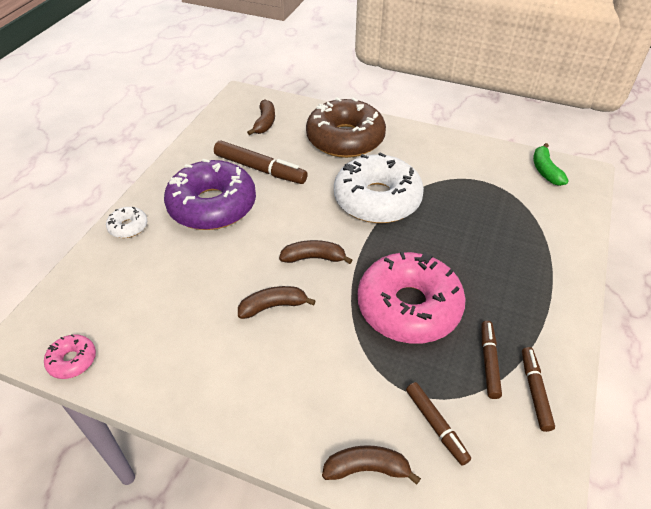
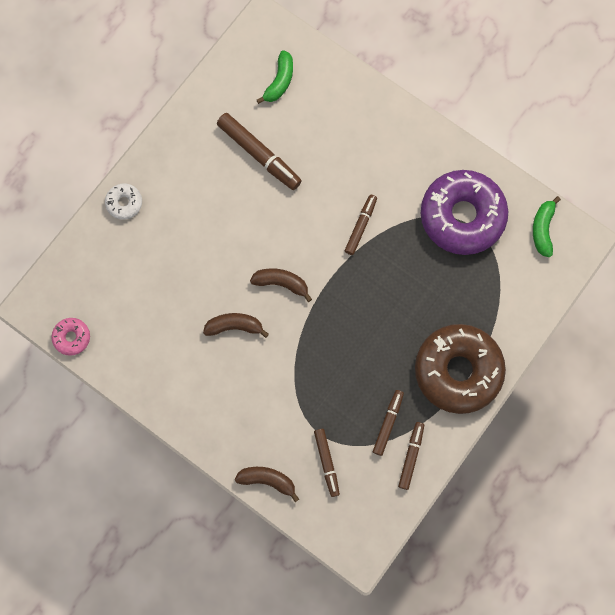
camera: 15 degrees right, 30 degrees up
(212, 205) = (204, 194): purple donut -> purple donut (462, 216)
(265, 123) = (279, 81): brown banana -> green banana
(345, 139) = (357, 129): brown donut -> brown donut (458, 370)
(377, 199) = (360, 226): white donut -> brown marker
(408, 307) = (345, 356): pink donut -> none

